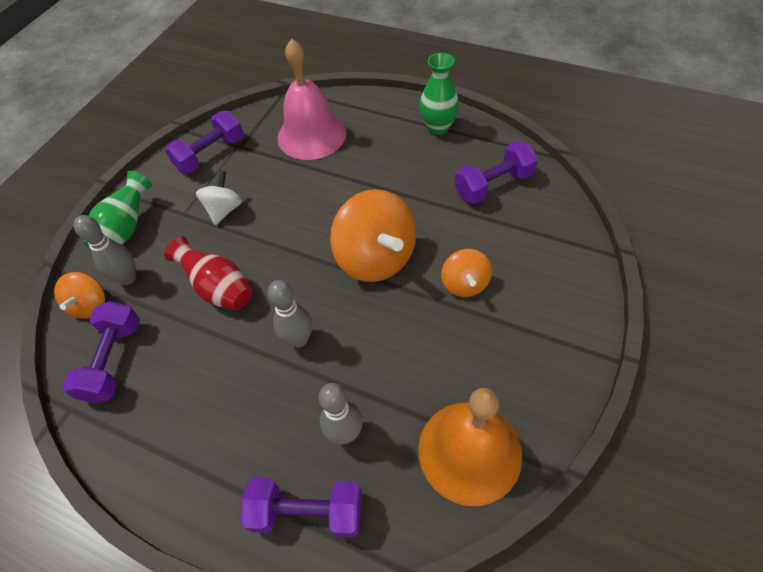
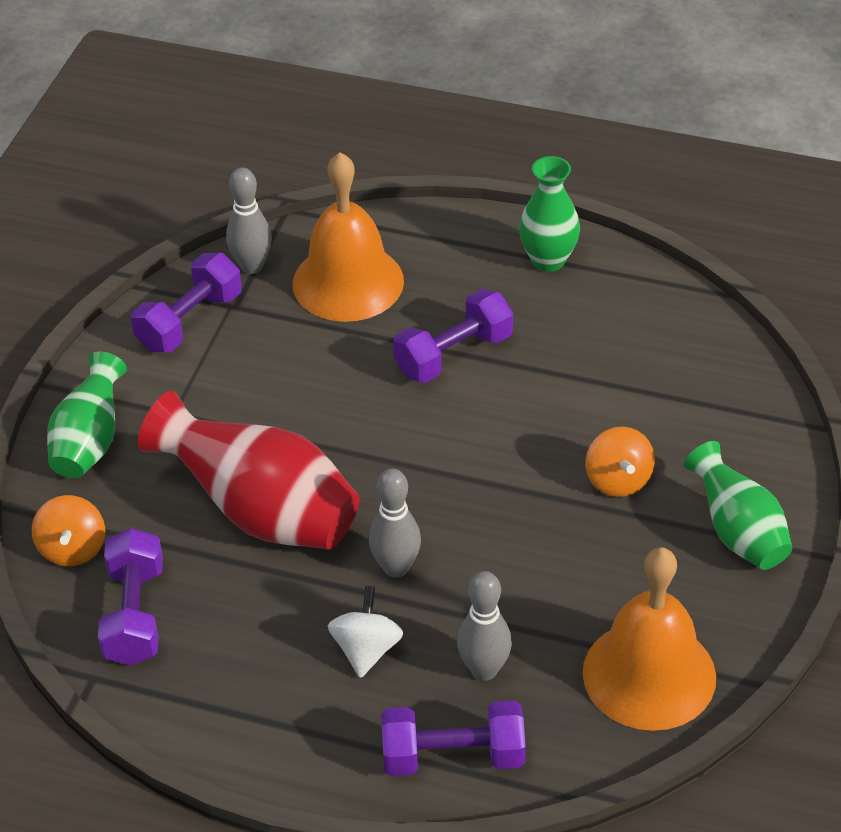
camera: 10 degrees left, 10 degrees down
(128, 278) = (117, 509): grey bowling pin -> grey bowling pin (252, 266)
(219, 288) = (261, 512): red vase -> red vase, size x1.64
(224, 210) = (237, 403): white spinning top -> white spinning top (366, 650)
(311, 135) = (348, 282): pink bell -> orange bell
(376, 258) = (485, 455): orange spinning top -> none
(493, 185) = (644, 343): purple dumbbell -> purple dumbbell (454, 355)
(547, 333) = (738, 532): none -> green vase

